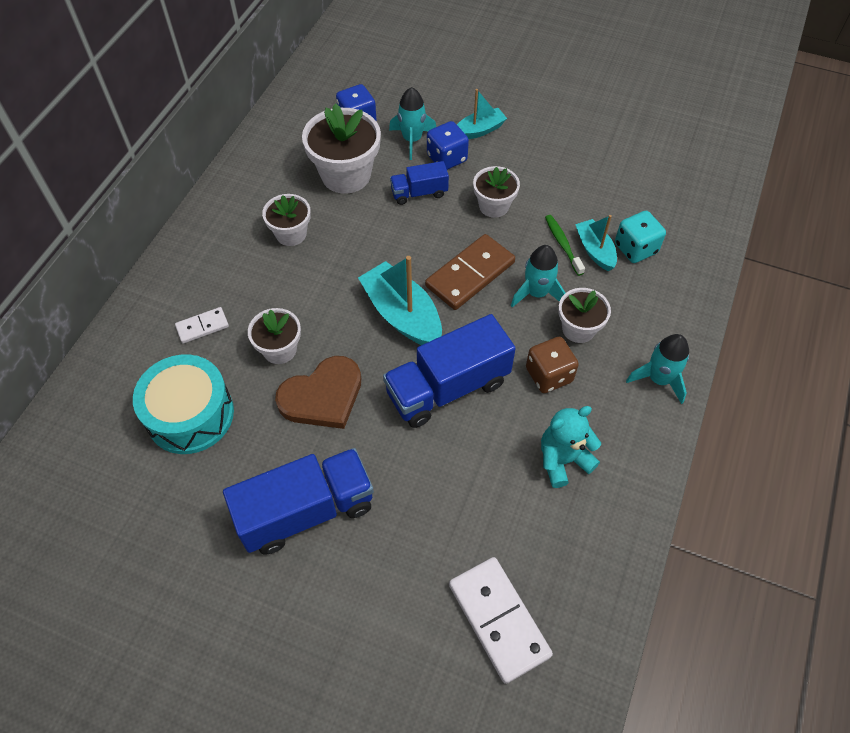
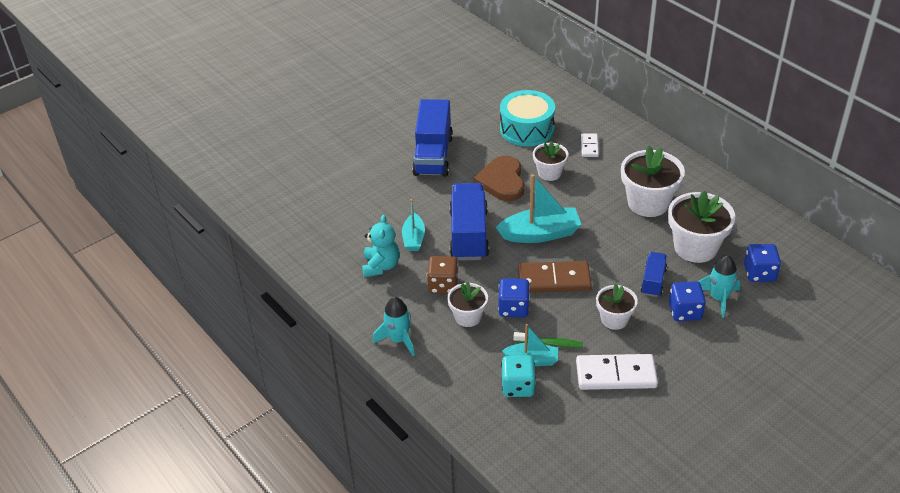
camera: 120 degrees right, 15 degrees down
(291, 234) = (648, 203): white flower pot -> white flower pot, size x1.69
(470, 274) = (554, 279): brown domino -> brown domino turned 75 degrees counterclockwise
(479, 130) = (710, 346): turquoise boat -> turquoise boat (413, 238)
(498, 620) = (317, 204): white domino -> white domino (616, 374)
(536, 293) = (513, 308): turquoise rocket -> blue dice

